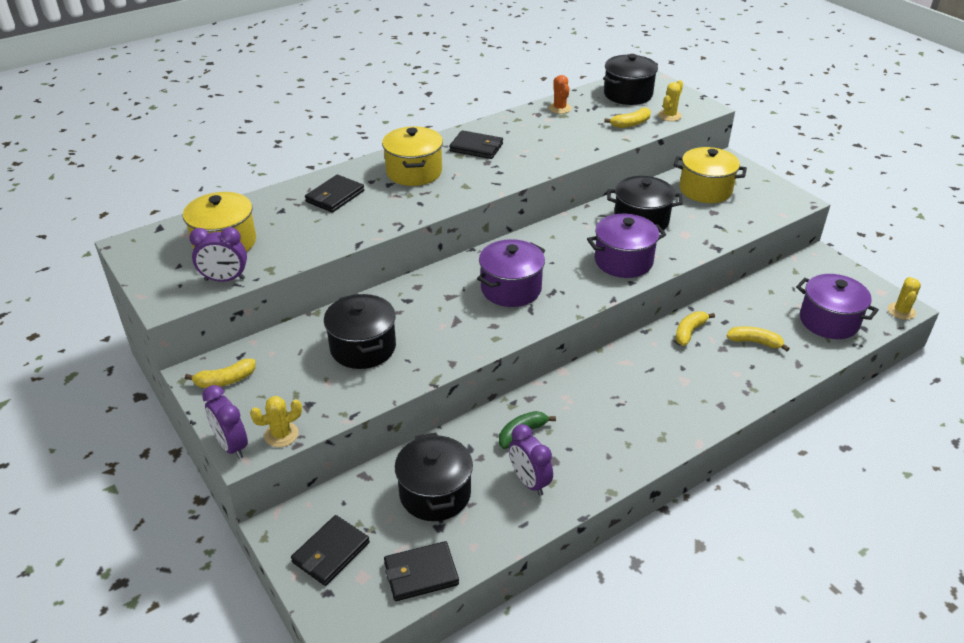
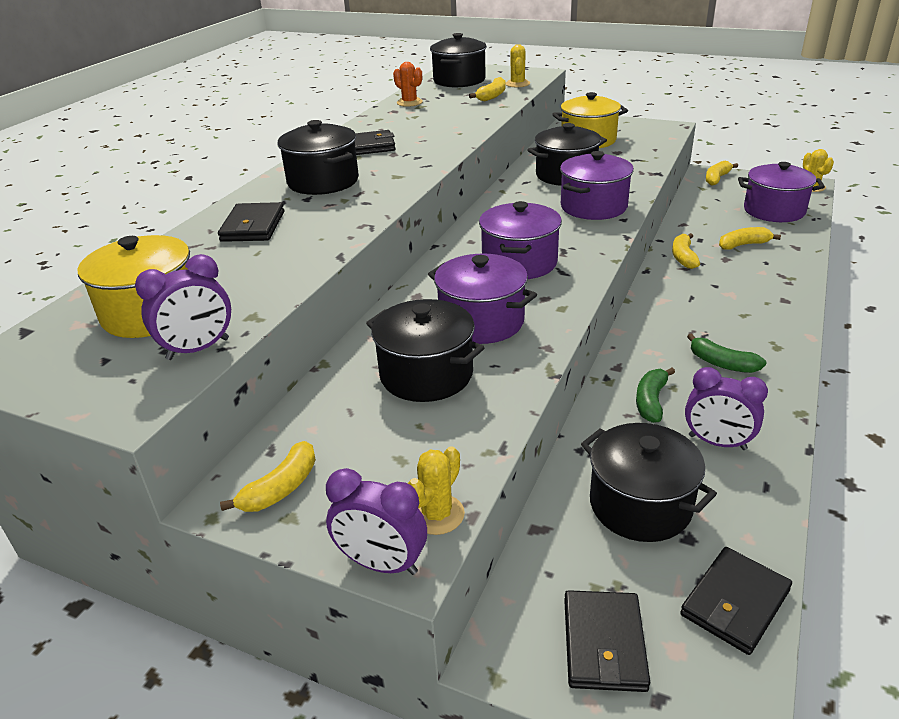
camera: 30 degrees left, 5 degrees down
(414, 172) = (323, 182): yellow pot -> black pot
(434, 325) = (481, 322): none -> purple pot
(604, 430) = (722, 363): none -> green banana
(822, 266) = (717, 178): none -> yellow banana

